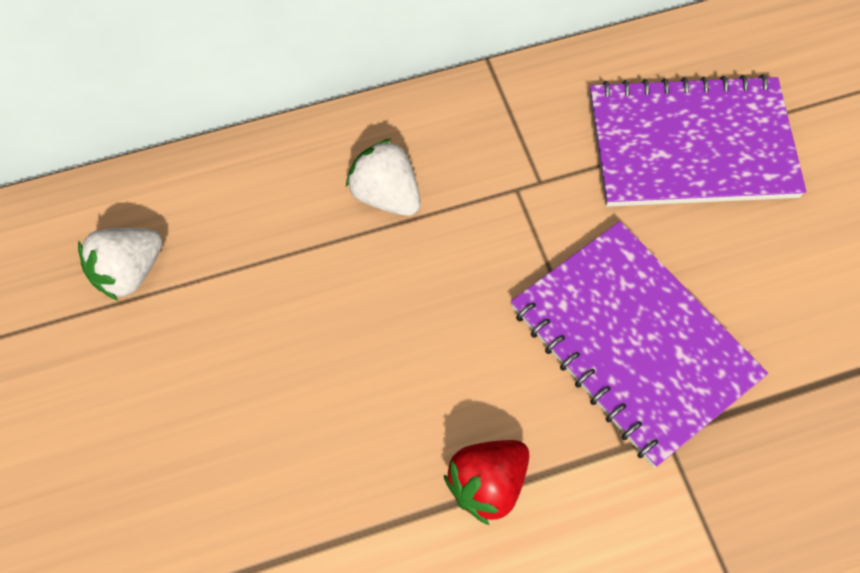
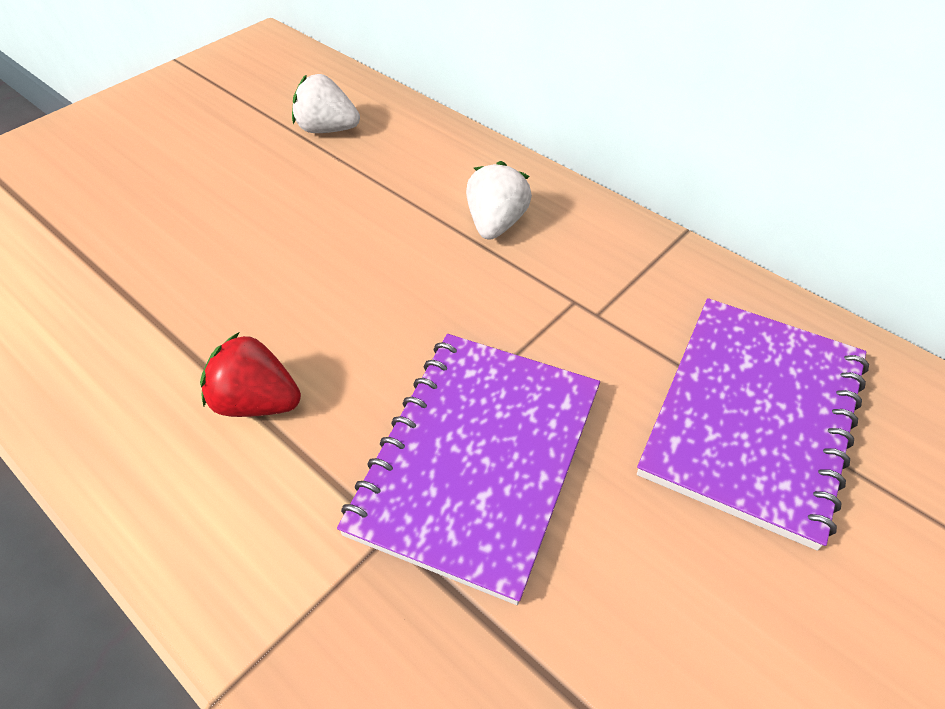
camera: 60 degrees right, 15 degrees down
(691, 145) = (753, 417): purple notebook -> purple notebook turned 60 degrees clockwise

